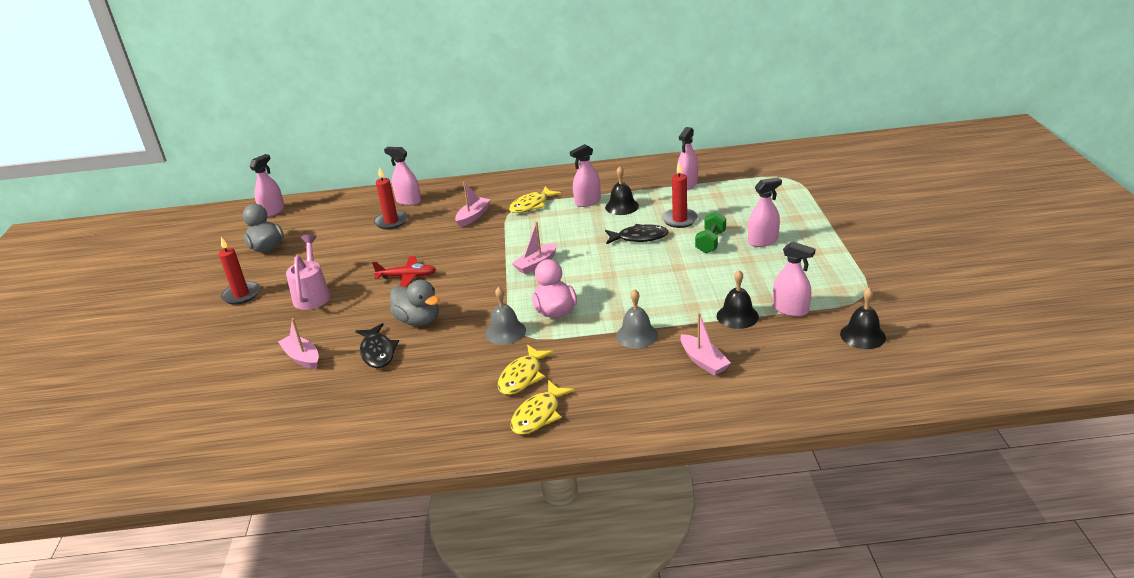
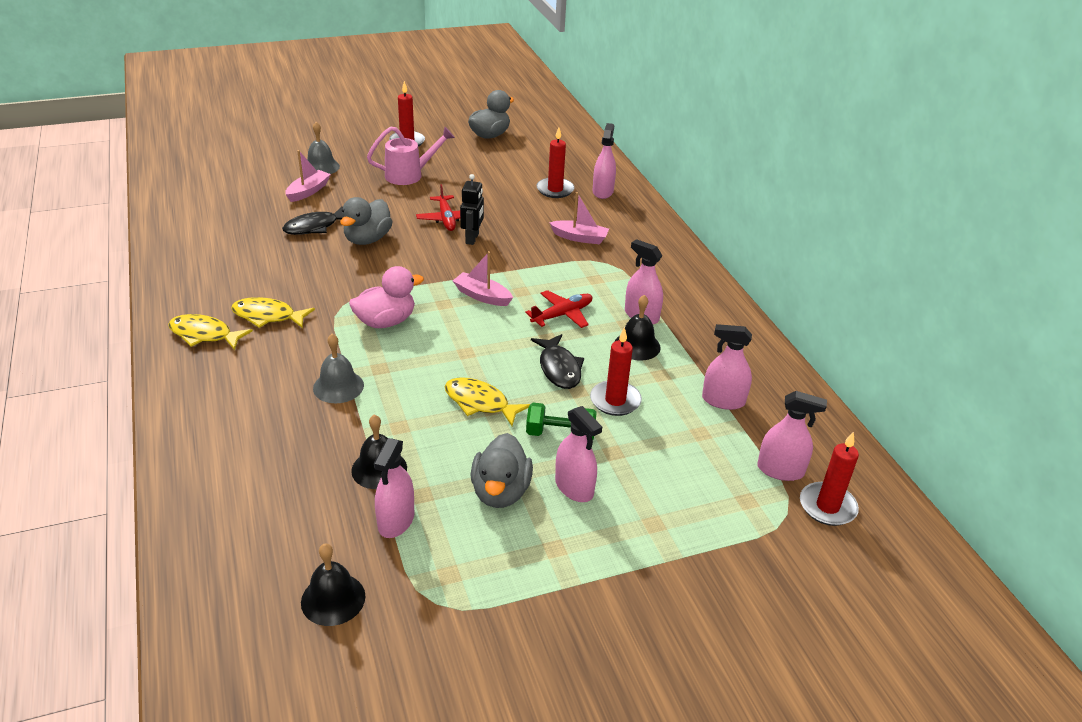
camera: 70 degrees right, 5 degrees up
(273, 211) = (559, 123): pink spray bottle -> pink spray bottle (780, 470)
(448, 265) = (472, 239): none -> black robot
(505, 332) = (346, 294): grey bell -> grey bell (321, 167)
(531, 205) = (619, 274): yellow fish -> yellow fish (480, 403)
(575, 232) = (562, 315): none -> red plane
(703, 361) = (284, 444): pink boat -> none
(765, 268) = (500, 492): none -> grey duck
(784, 166) = (827, 506): none -> red candle

